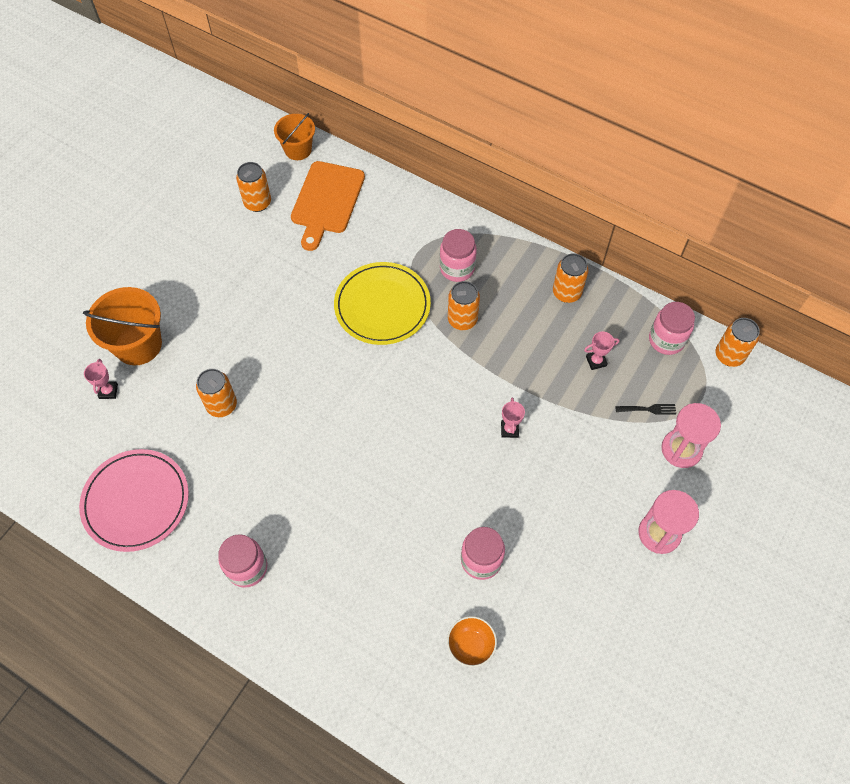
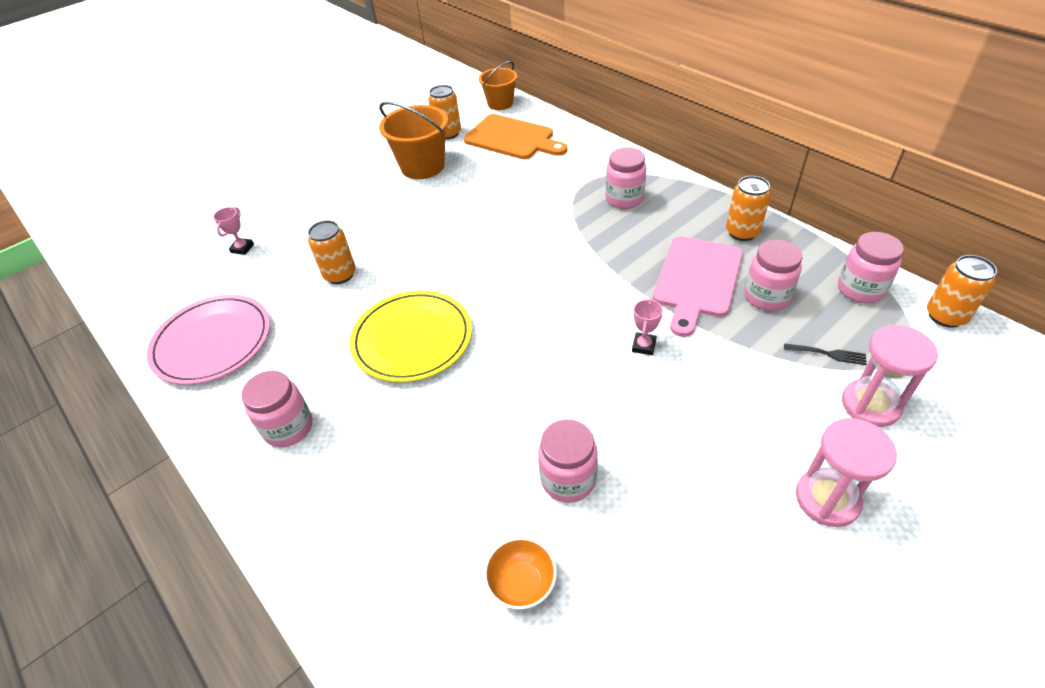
camera: 20 degrees right, 15 degrees down
(138, 344) = (289, 218): orange bucket -> orange bucket (422, 166)
(327, 201) = (512, 138): orange cutting board -> orange cutting board turned 90 degrees counterclockwise
(382, 306) = (536, 218): yellow plate -> yellow plate (412, 339)
(462, 320) = (617, 240): orange can -> none
(538, 353) = (697, 280): none -> pink cutting board
(596, 361) = (766, 297): pink trophy -> pink jar

